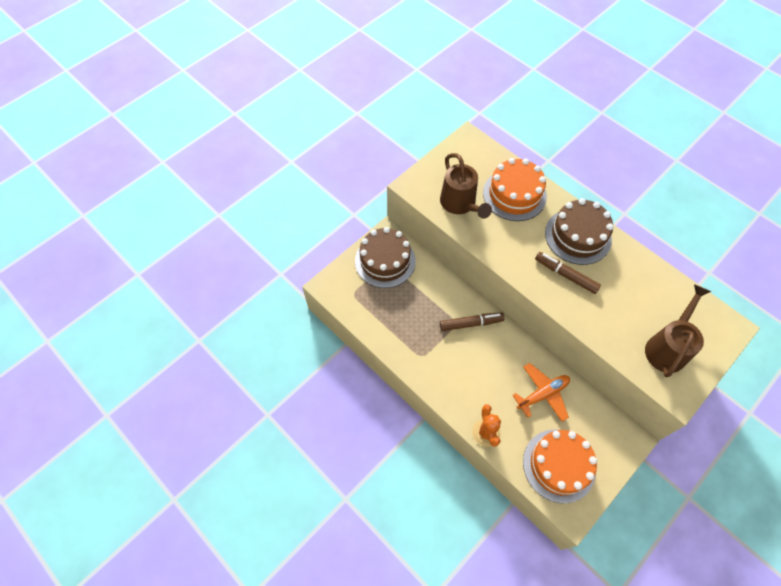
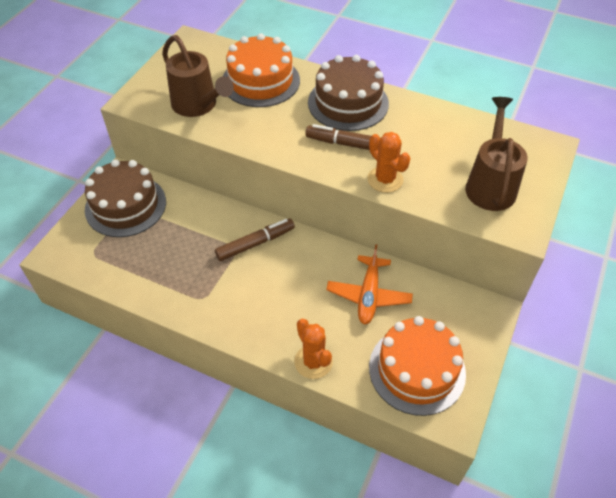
camera: 20 degrees left, 10 degrees down
(542, 394) = (368, 295): orange plane -> orange plane turned 150 degrees clockwise
(584, 316) = (385, 179): none -> orange cactus

